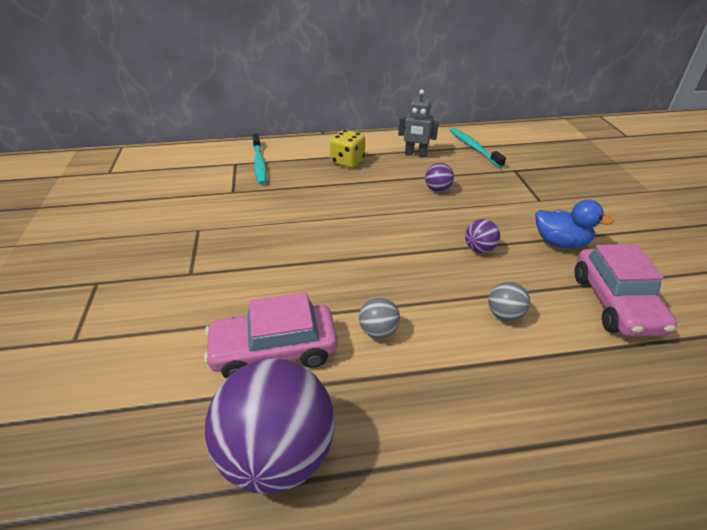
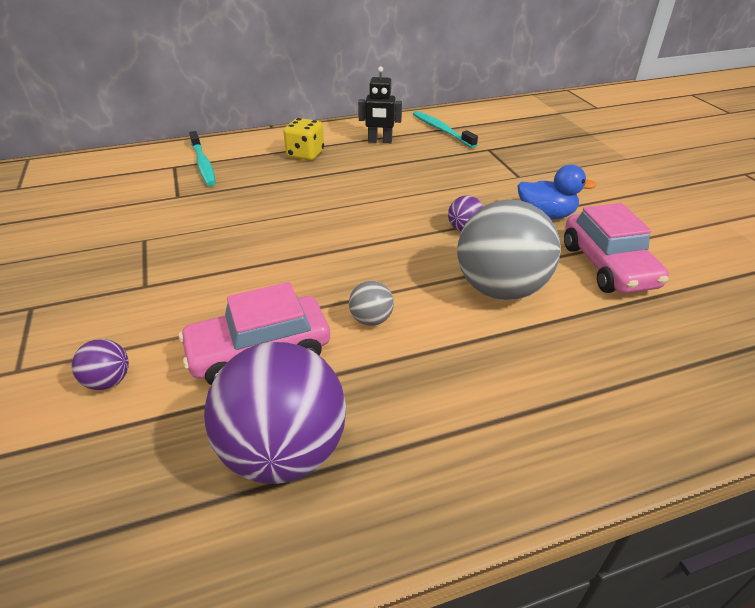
camera: 10 degrees left, 0 degrees up
(415, 154) = (380, 141): grey robot -> black robot
(437, 189) = (410, 175): purple ball -> purple ball (108, 381)
(504, 315) = (500, 289): grey ball -> grey ball, size x2.30

